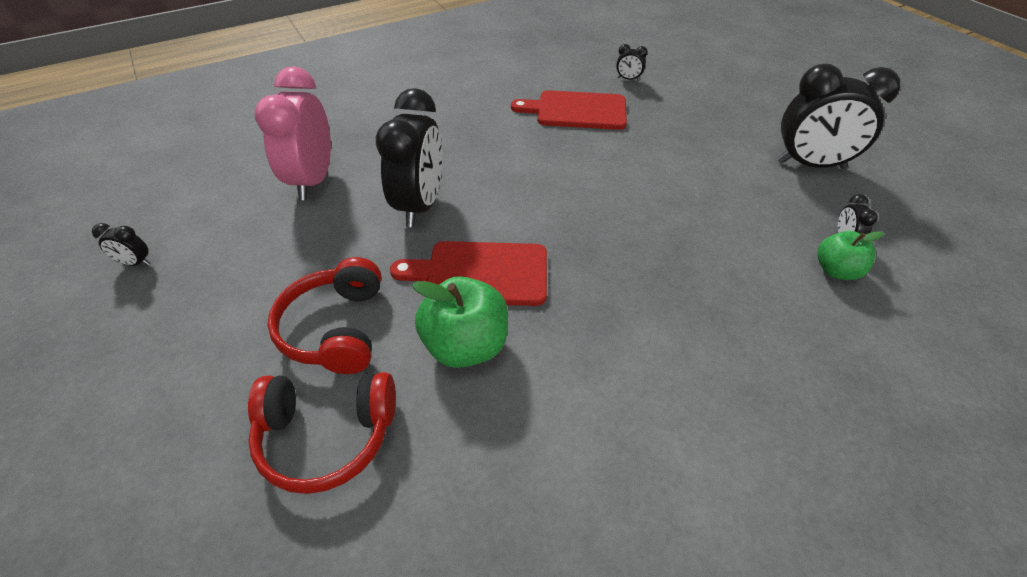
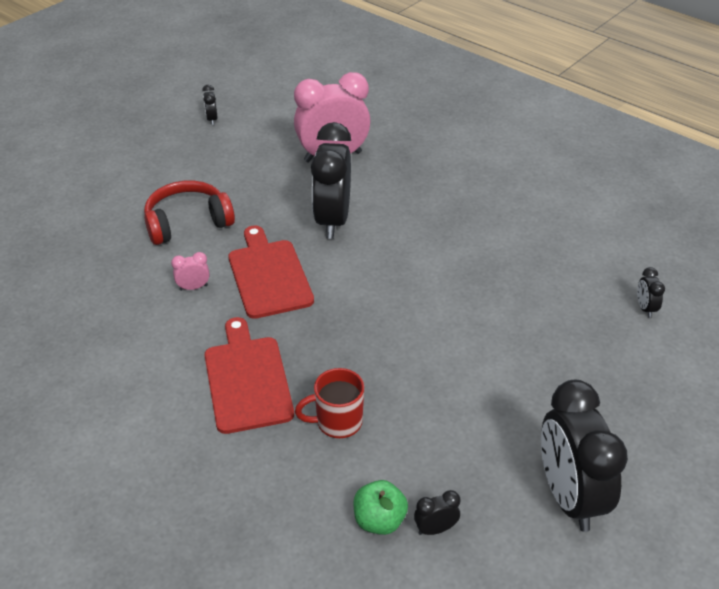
camera: 70 degrees right, 5 degrees down
(327, 436) = (104, 249): red headphones -> none
(420, 205) = (332, 220): black clock -> black clock turned 105 degrees clockwise
(466, 346) = (193, 287): green apple -> pink clock
(576, 110) = (544, 280): red cutting board -> red cutting board (247, 380)
(715, 270) = (337, 422): none -> red mug

